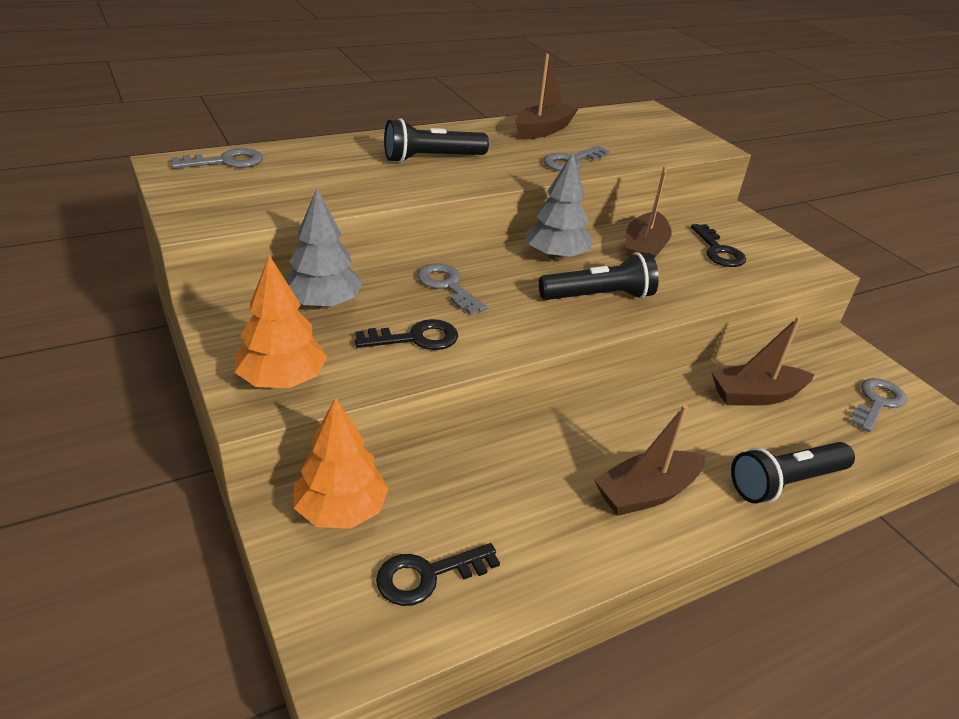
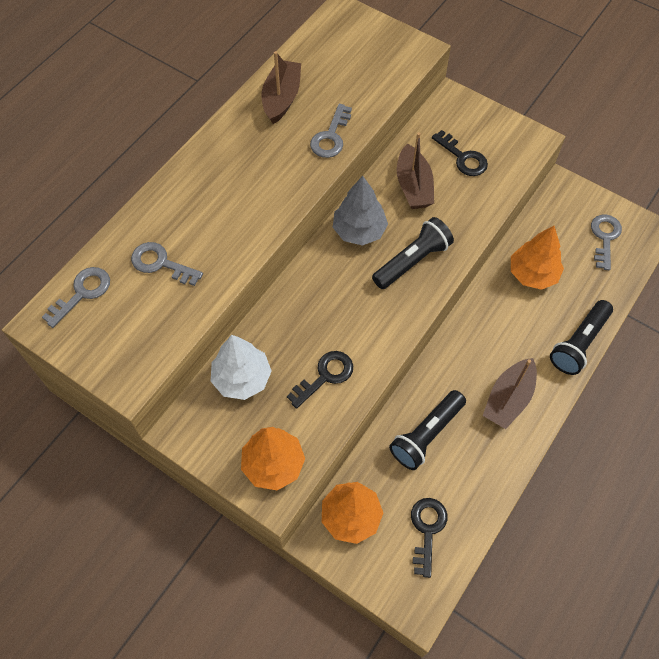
camera: 25 degrees left, 25 degrees up
(323, 303) = (242, 378): grey tree -> white tree
(427, 575) = (427, 530): black key -> black key turned 150 degrees clockwise
(431, 158) = (228, 194): black flashlight -> black flashlight (426, 435)
(447, 286) = (309, 310): grey key -> grey key (161, 263)
(755, 395) = (532, 274): brown boat -> orange tree

